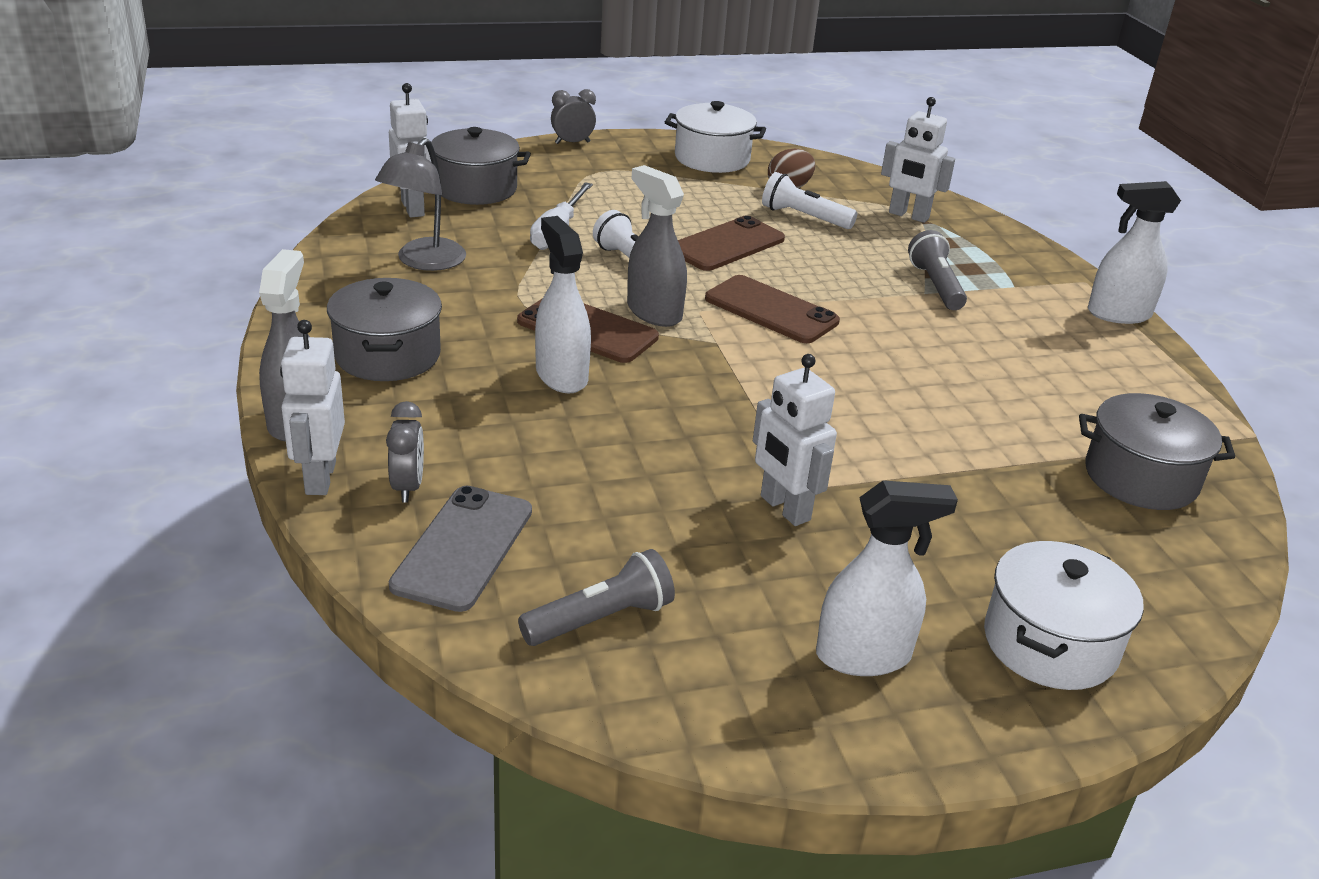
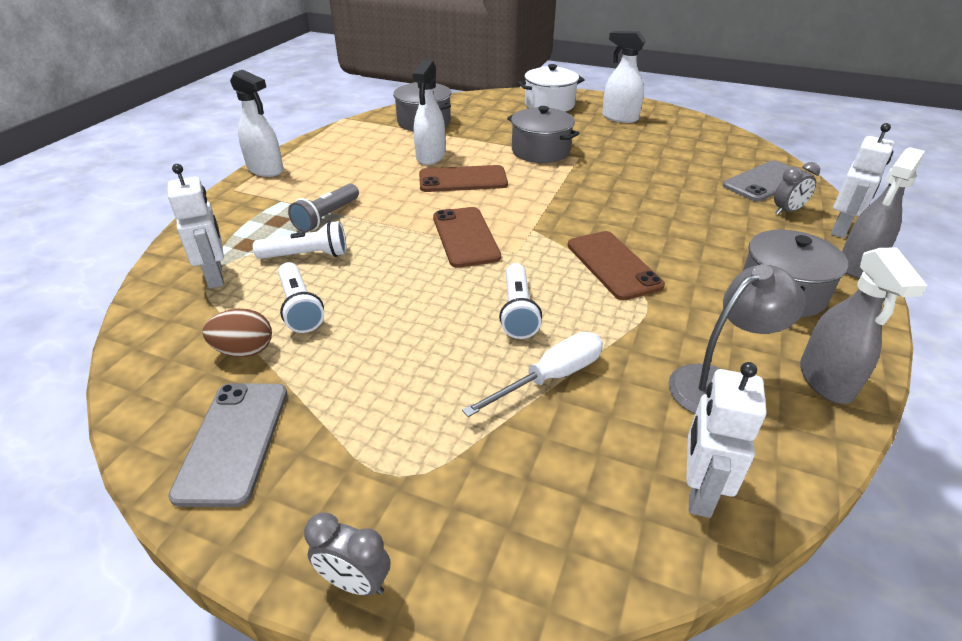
camera: 140 degrees left, 5 degrees up
(408, 487) = (787, 211): grey clock -> grey clock turned 150 degrees counterclockwise
(475, 188) = (592, 505): grey pot -> grey pot (540, 151)
(561, 375) = (658, 240): white spray bottle -> white spray bottle (430, 157)
(600, 619) = (713, 148): grey flashlight -> none
(654, 312) = (550, 262): grey spray bottle -> grey spray bottle (826, 381)
(712, 158) = (233, 441): white pot -> grey phone
(726, 245) = (413, 302): brown phone -> brown phone (463, 180)
(784, 508) = (596, 154): white robot -> none
(877, 249) = (307, 255): none -> white flashlight

